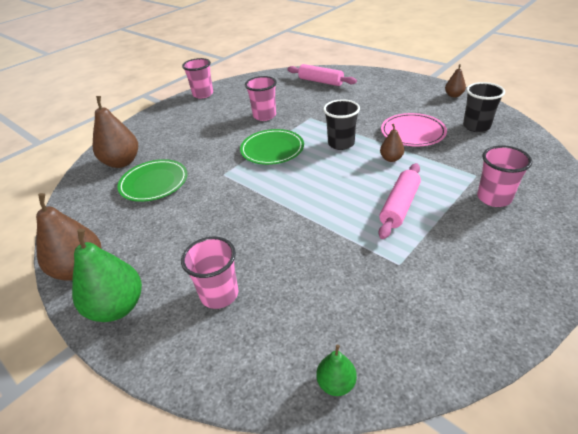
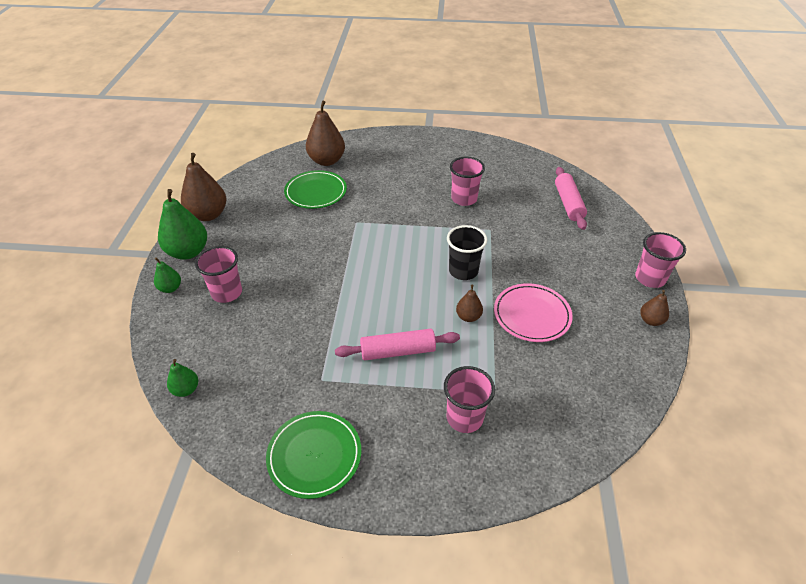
camera: 50 degrees right, 5 degrees up
(158, 345) = (170, 288): none -> green pear
(203, 94) = (463, 142): pink cup -> pink cup (650, 278)
(272, 149) = (414, 231): green plate -> green plate (314, 455)
(476, 126) = (595, 363): black cup -> none

